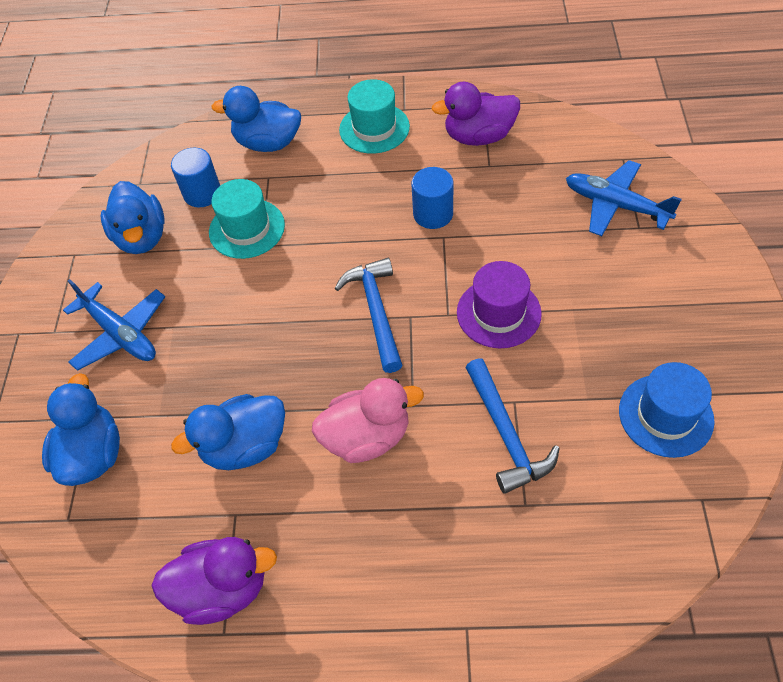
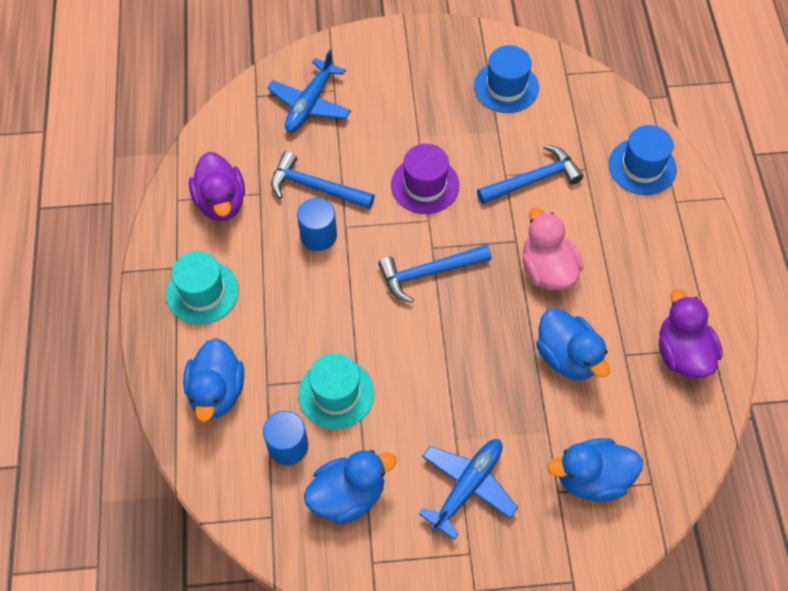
camera: 100 degrees left, 5 degrees up
(496, 211) = (315, 187): none -> blue hammer
(530, 587) = (642, 167): none -> blue hat

